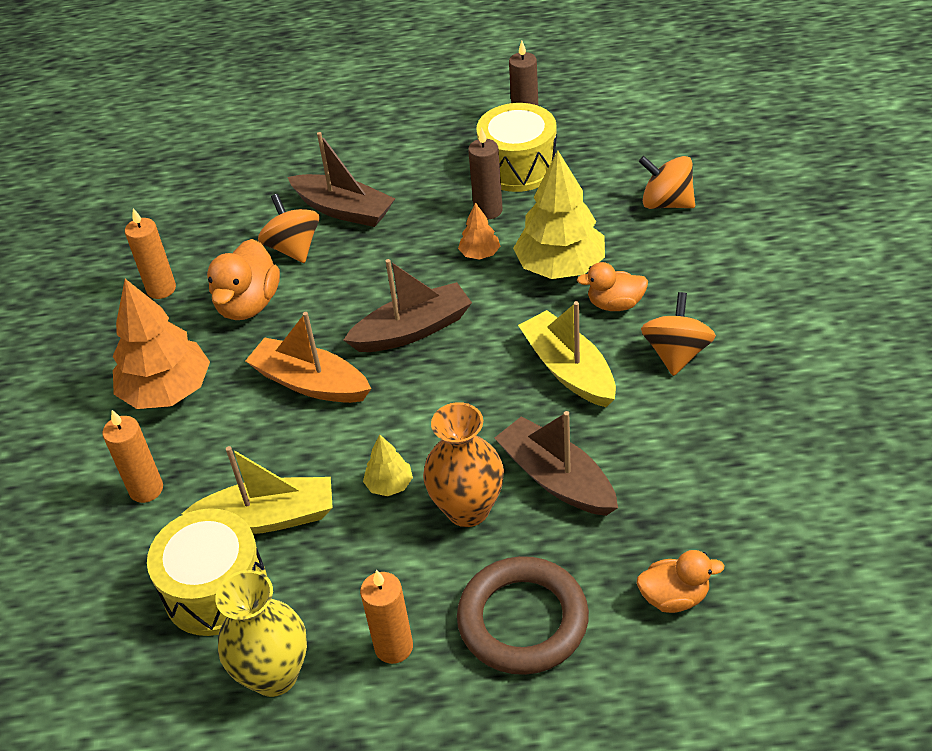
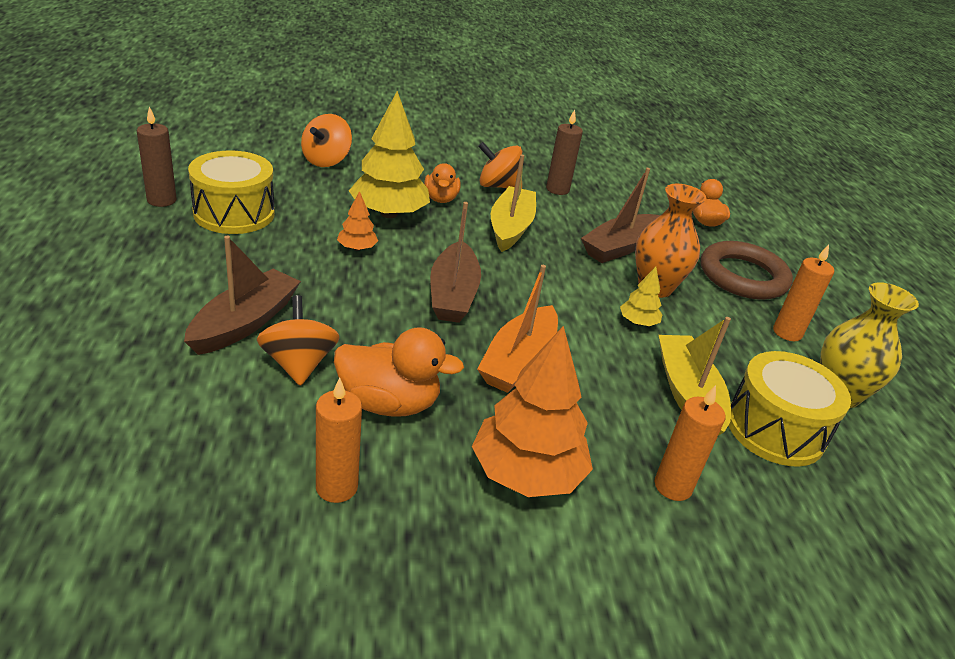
camera: 100 degrees left, 10 degrees down
(293, 248) = (299, 364): orange spinning top -> orange spinning top turned 105 degrees clockwise
(412, 330) = (453, 294): brown boat -> brown boat turned 150 degrees counterclockwise
(488, 210) = (294, 237): brown candle -> brown candle (557, 189)
(568, 370) = (510, 227): yellow boat -> yellow boat turned 135 degrees clockwise

